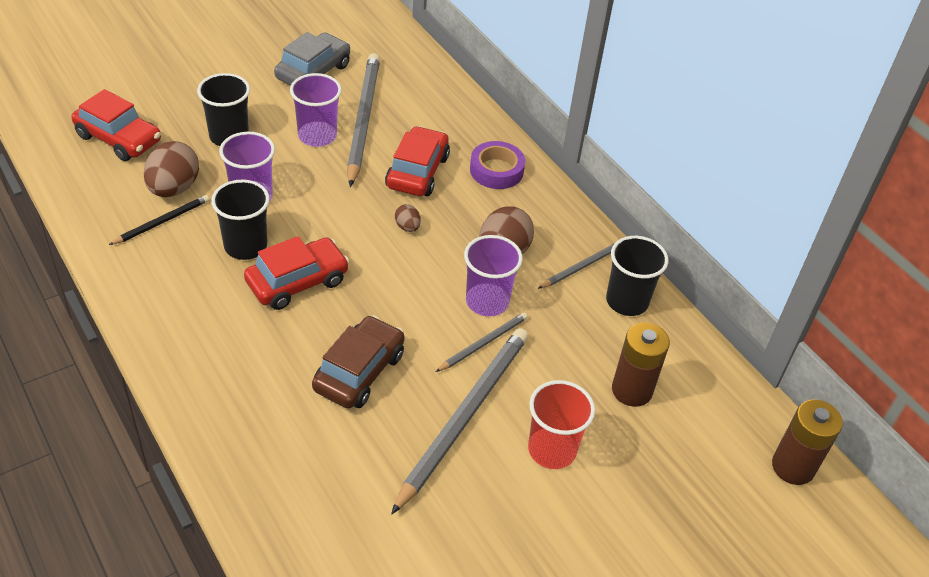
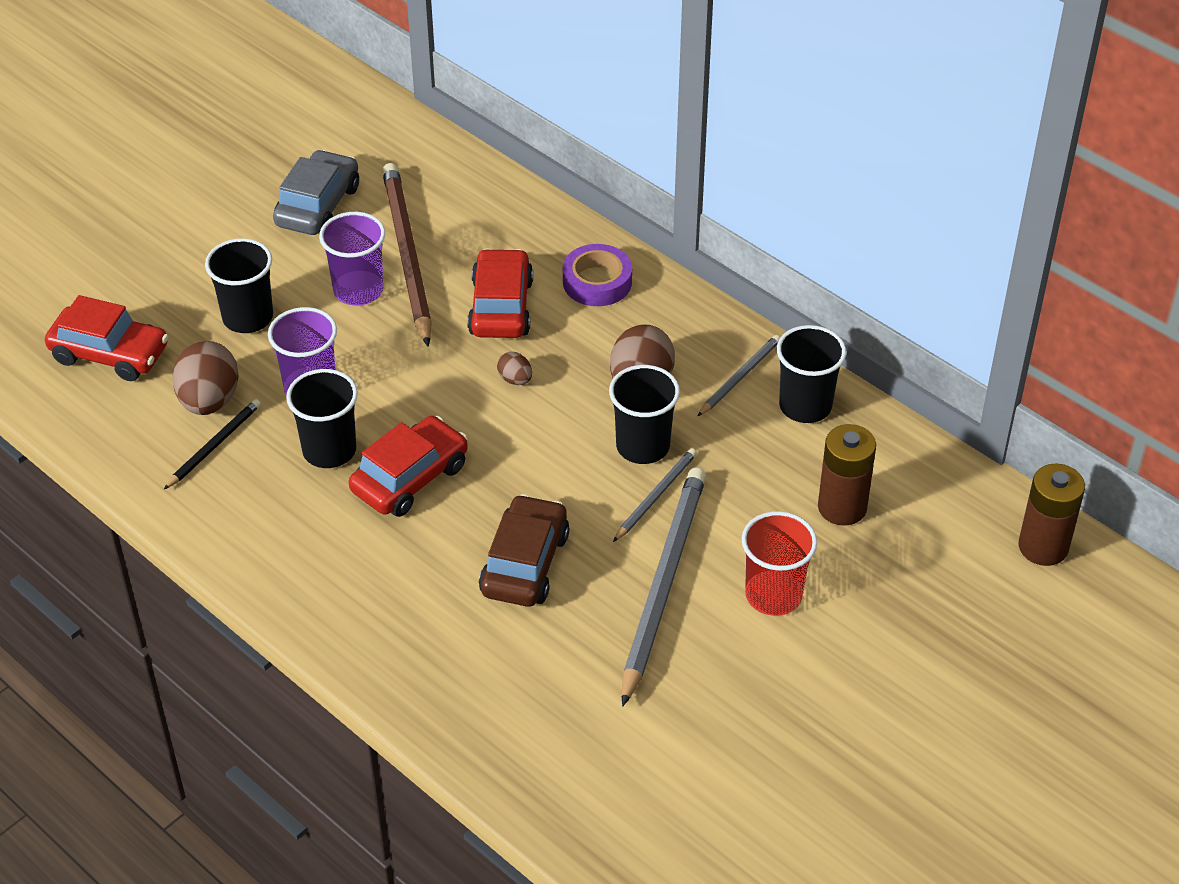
camera: 10 degrees left, 0 degrees up
(363, 119) = (407, 255): grey pencil -> brown pencil
(487, 301) = (643, 446): purple cup -> black cup

